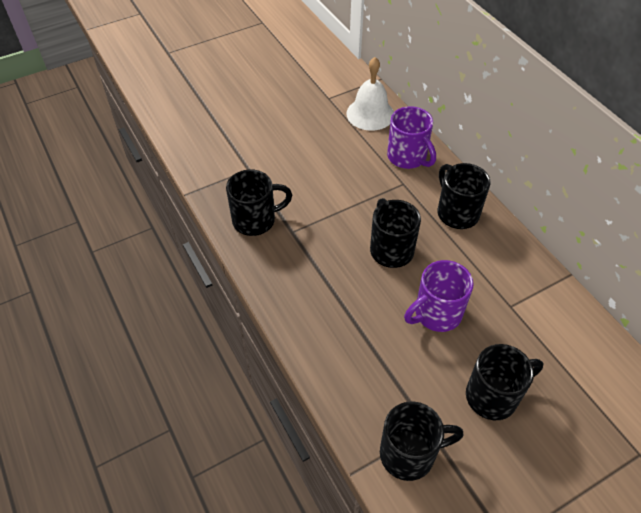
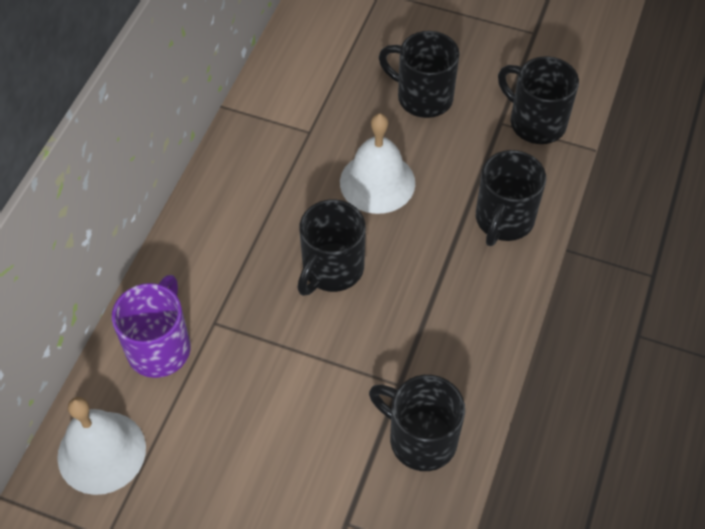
camera: 130 degrees left, 5 degrees up
(436, 314) = (377, 182): purple mug -> white bell
(456, 212) = (217, 241): black mug -> black mug (503, 220)

